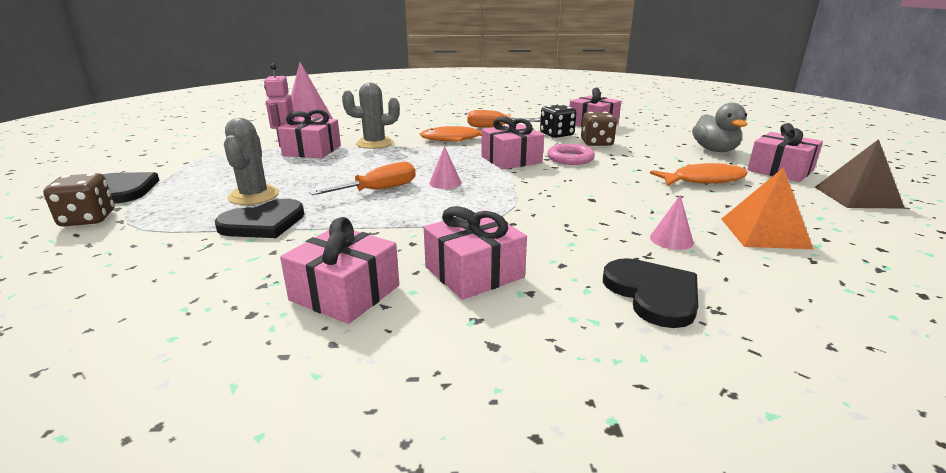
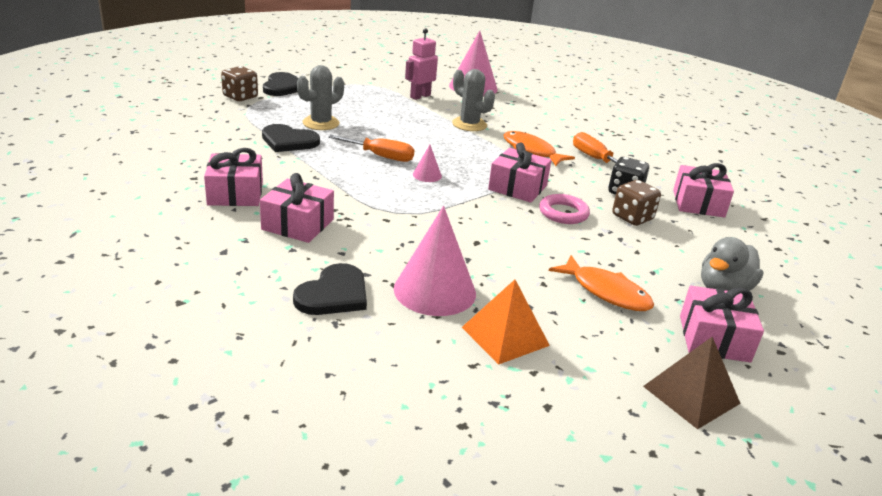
camera: 50 degrees right, 5 degrees up
(312, 150) = (420, 110): pink gift -> none
(671, 240) = (435, 290): pink cone -> pink cone, size x2.19

